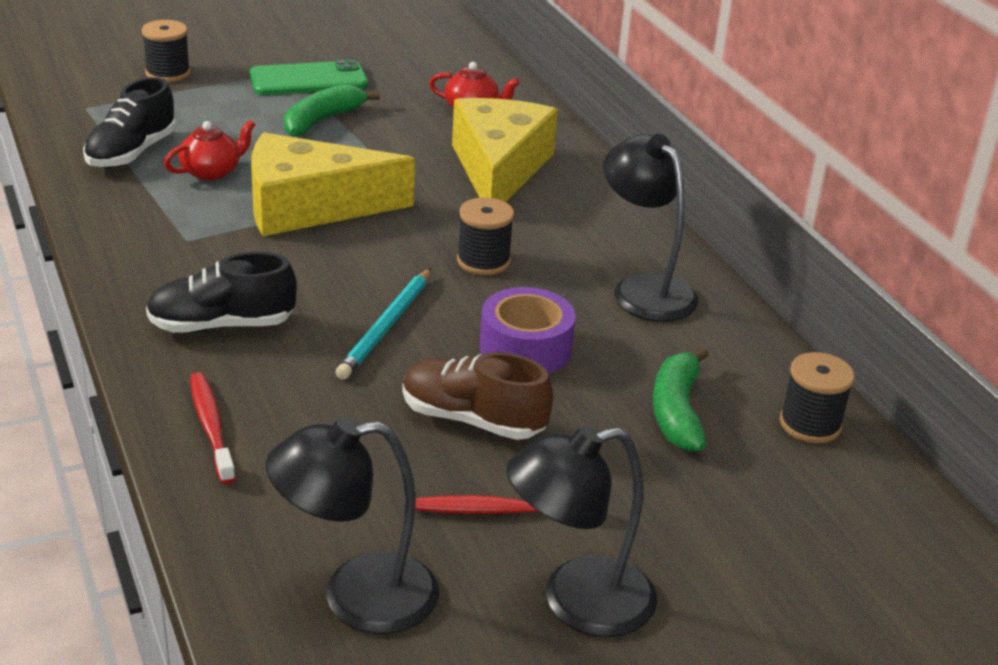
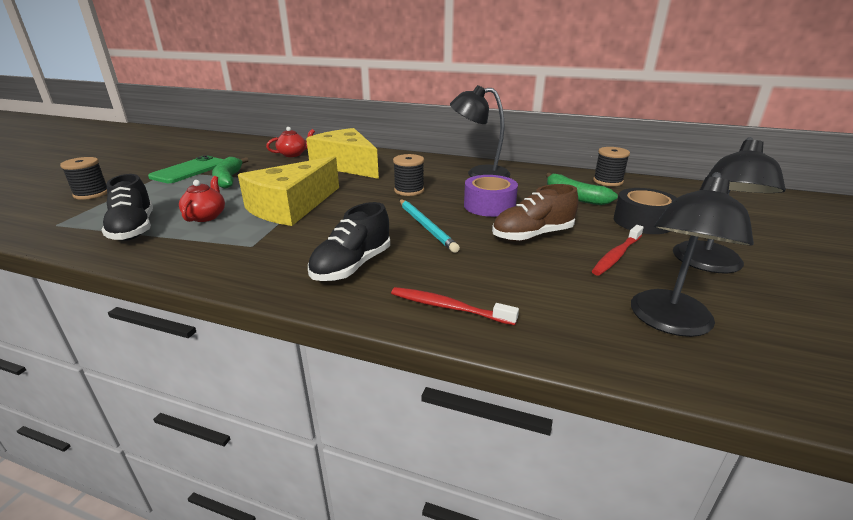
camera: 45 degrees left, 5 degrees down
(665, 506) = (642, 222): none -> black tape

